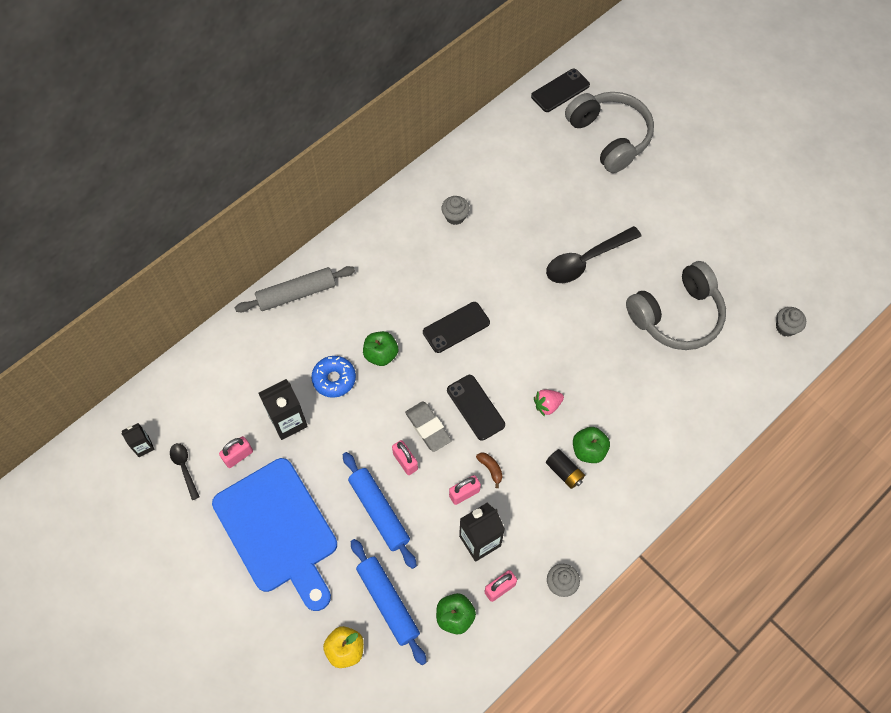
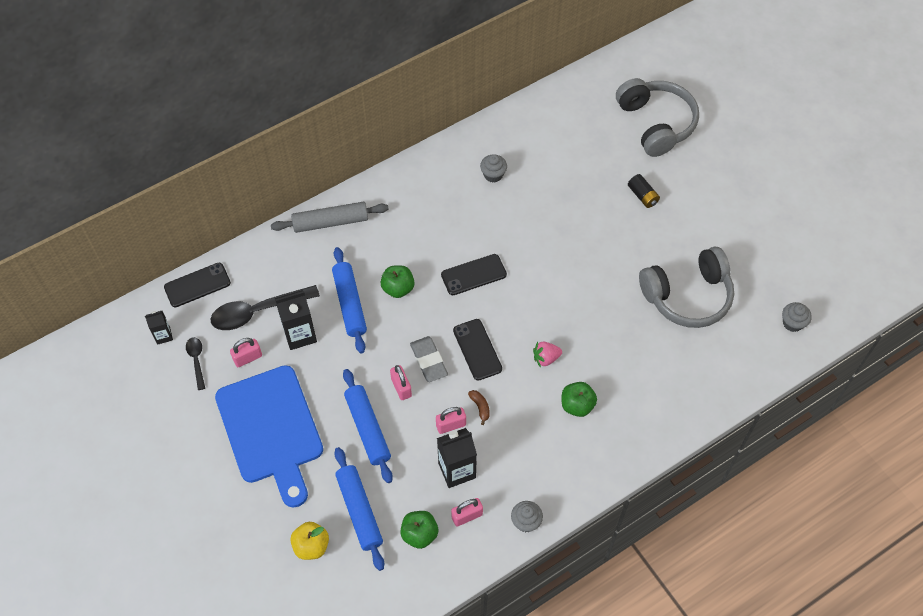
camera: 10 degrees right, 5 degrees down
(334, 379) = (350, 303): blue donut -> blue rolling pin
(560, 91) = (617, 75): black phone -> black phone (197, 285)
(564, 472) = (549, 421): black battery -> black battery (642, 196)
(586, 260) = (610, 233): black spoon -> black spoon (258, 311)

